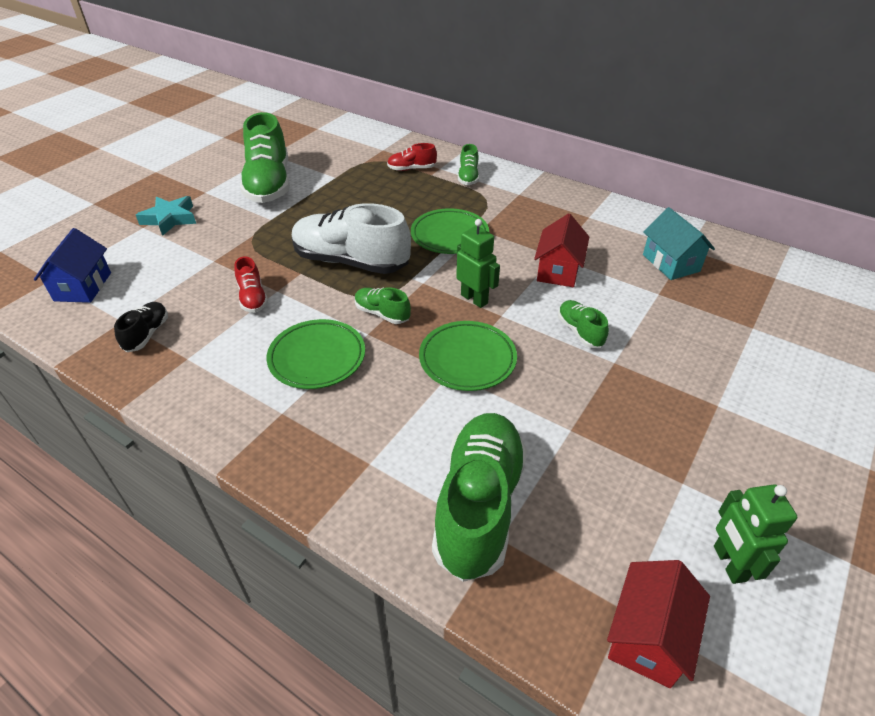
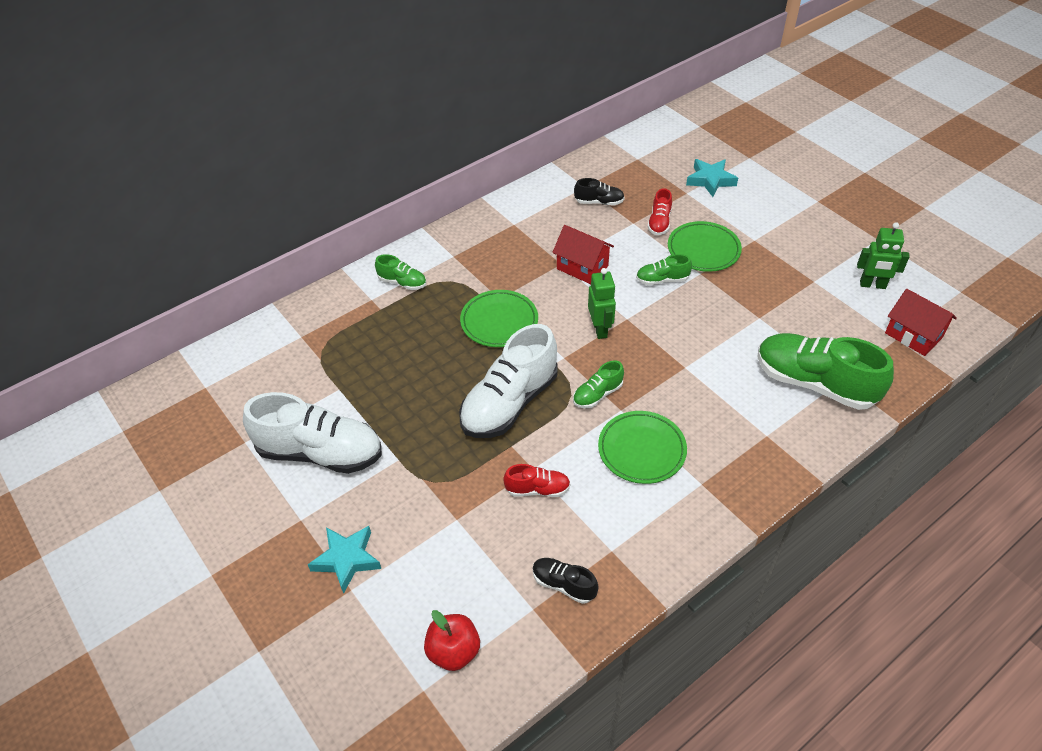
camera: 70 degrees left, 5 degrees up
(83, 286) = (453, 651): blue house -> red apple
(269, 184) = (320, 452): green shoe -> white shoe
(411, 169) = (360, 321): red shoe -> red shoe (659, 222)
(467, 359) = (673, 353): green plate -> green plate (703, 250)
(474, 299) = (600, 329): green robot -> green robot turned 105 degrees clockwise
(671, 263) = (599, 202): turquoise house -> black shoe
(799, 345) = (710, 180): none -> turquoise star

